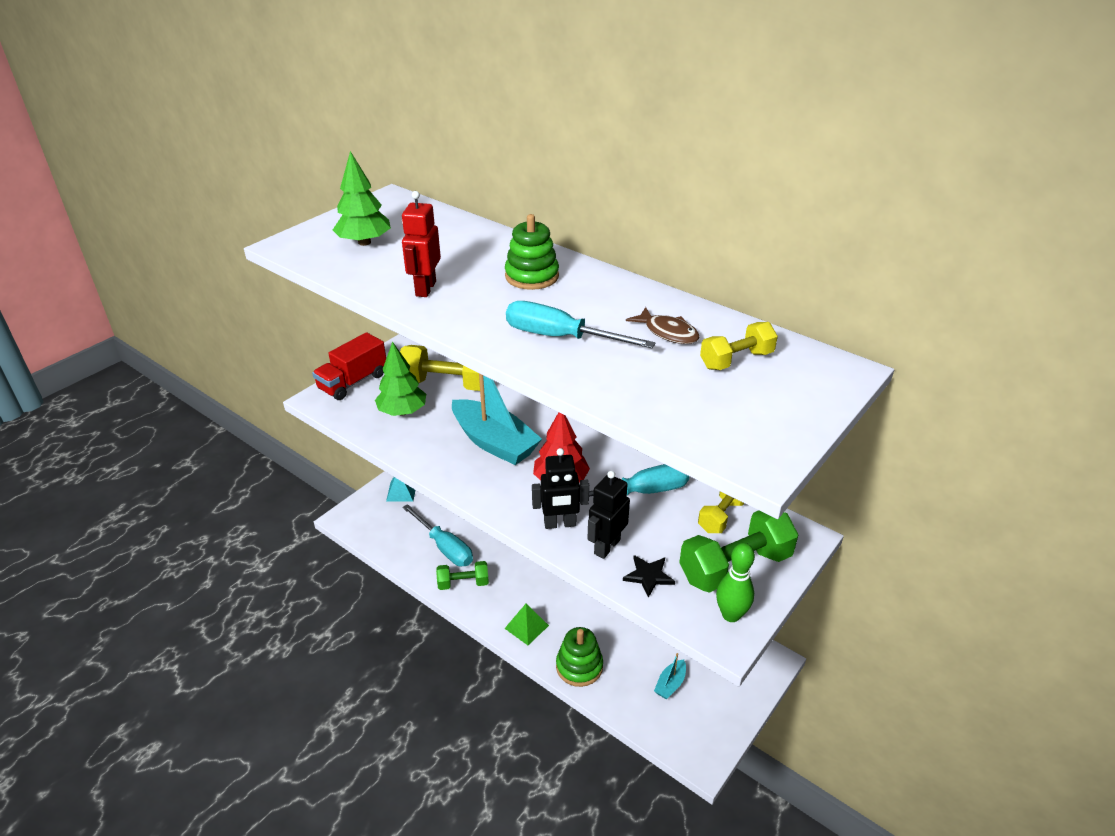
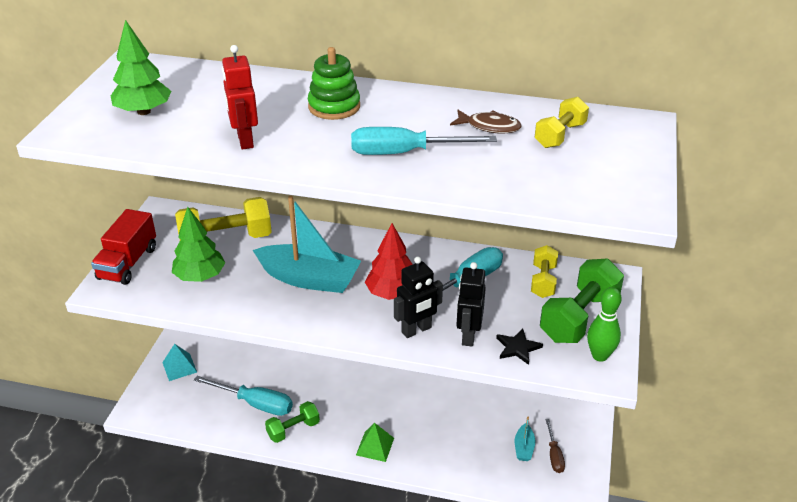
camera: 25 degrees left, 0 degrees up
(579, 666) = (441, 462): green stacking toy -> none
(697, 704) = (554, 455): none -> brown screwdriver

